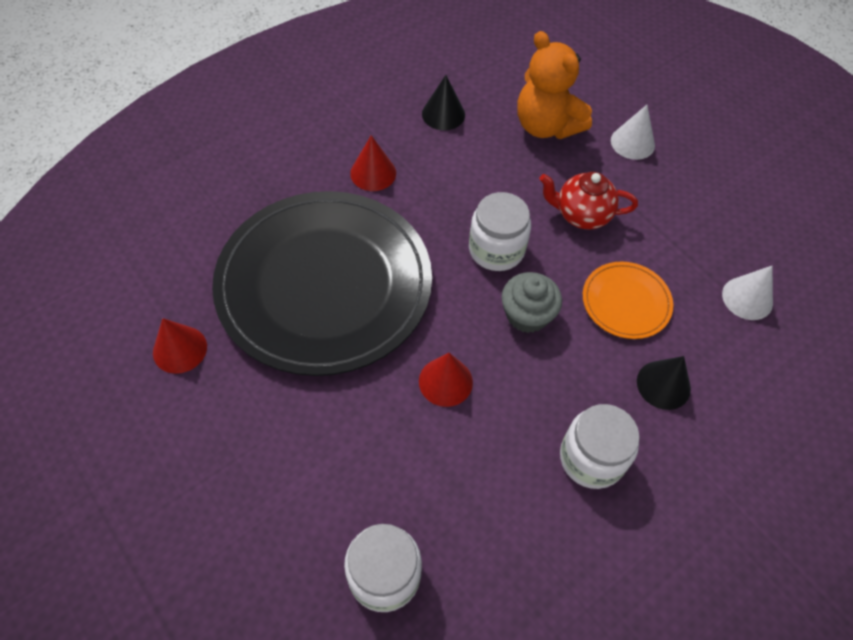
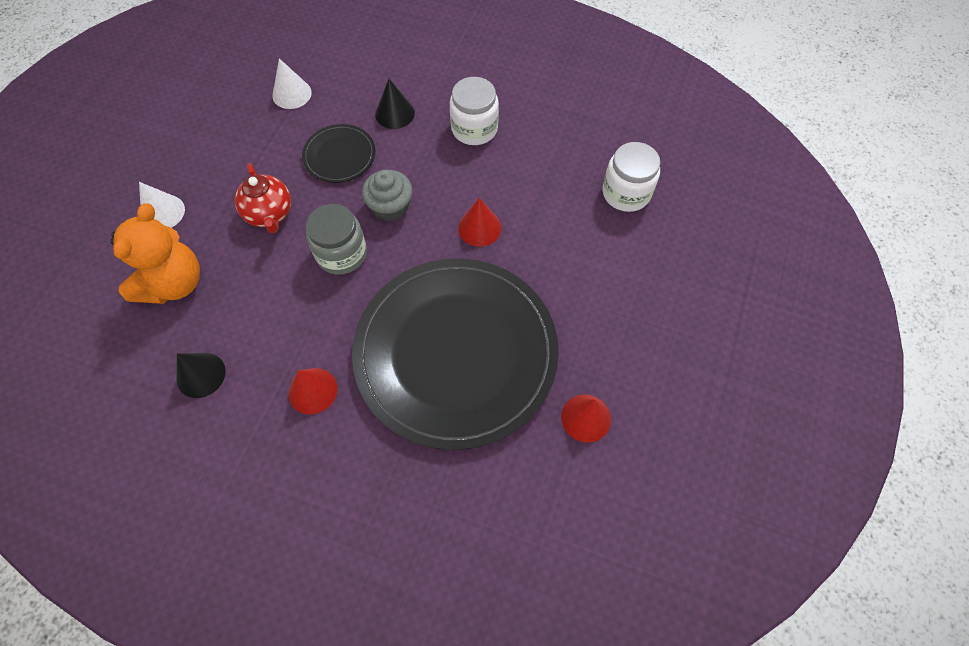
camera: 120 degrees left, 5 degrees up
(496, 249) = (341, 253): white jar -> grey jar
(626, 302) = (339, 156): orange plate -> black plate

